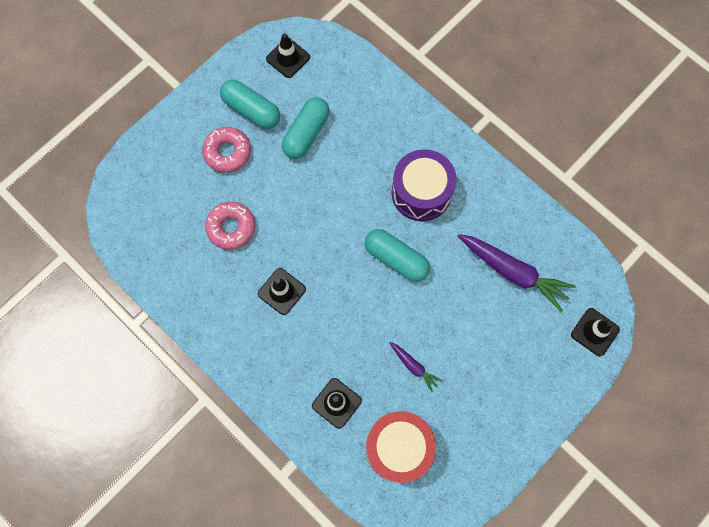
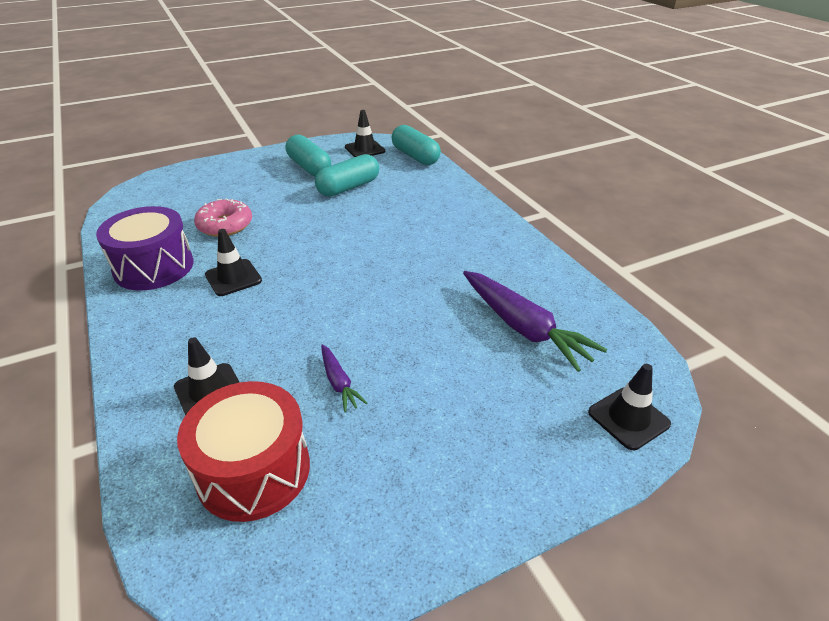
camera: 20 degrees right, 35 degrees down
(227, 152) = (266, 184): pink donut -> none
(396, 259) = (381, 283): turquoise capsule -> turquoise capsule (415, 156)
(421, 192) = (441, 243): purple drum -> purple drum (154, 267)

